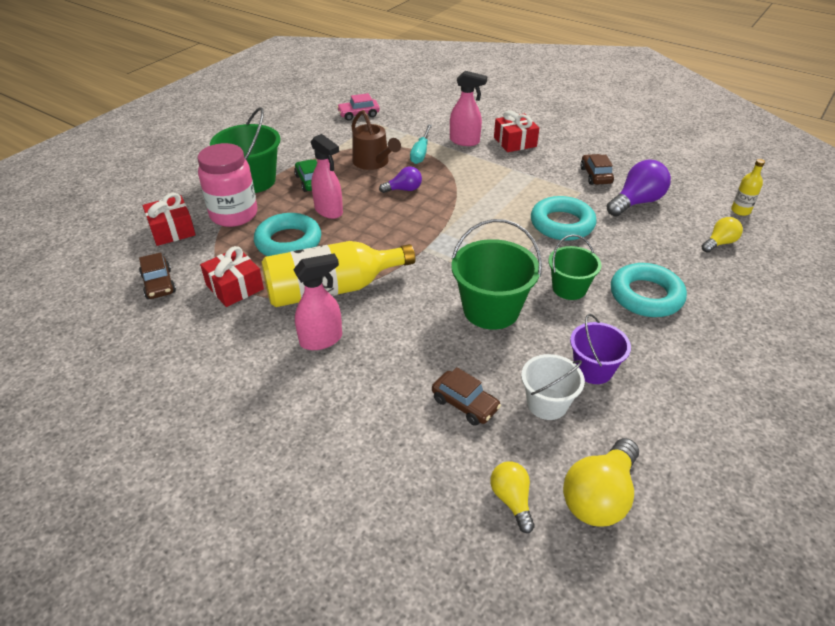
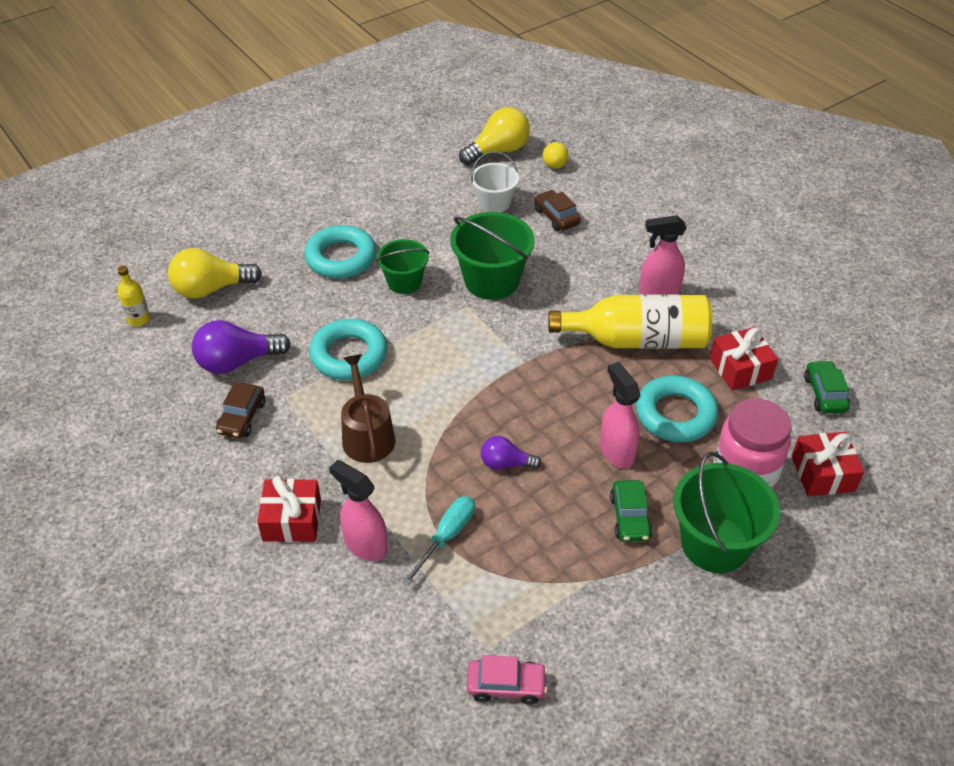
camera: 160 degrees left, 5 degrees up
(159, 284) = (824, 393): brown car -> green car
(373, 162) = (527, 535): brown watering can -> brown watering can (367, 435)
(593, 369) = (441, 215): purple bucket -> none
(719, 243) = (211, 289): yellow light bulb -> yellow light bulb, size x1.70

